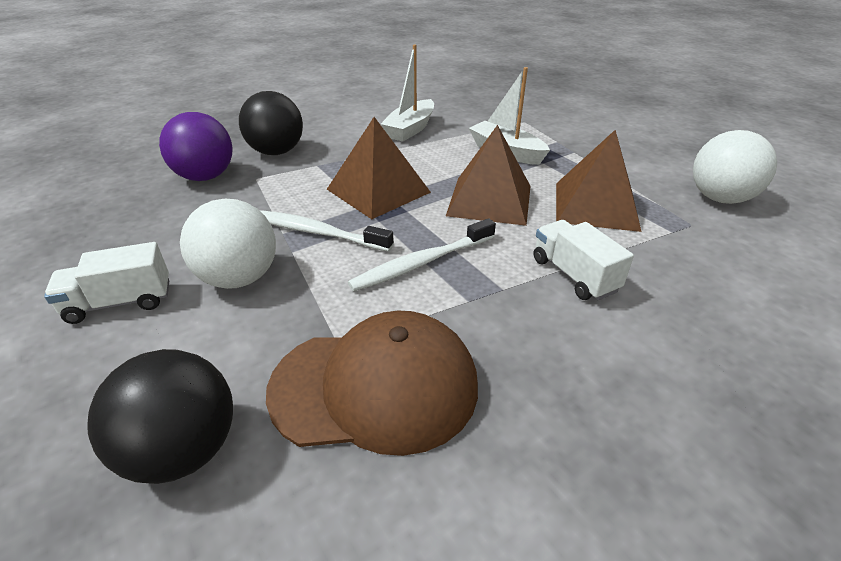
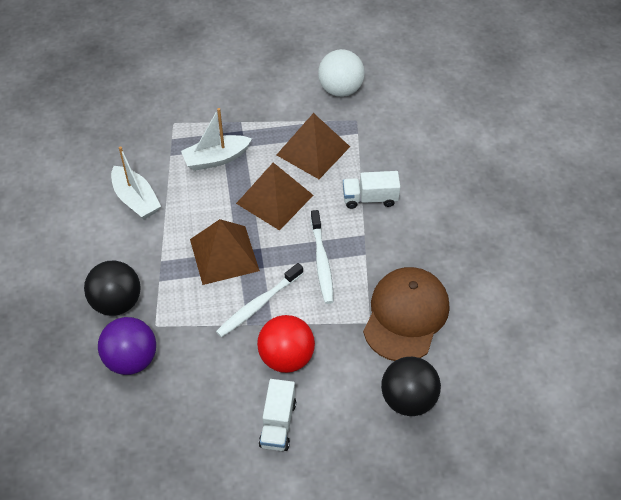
camera: 65 degrees left, 15 degrees up
(239, 278) = (286, 357): white ball -> red ball

